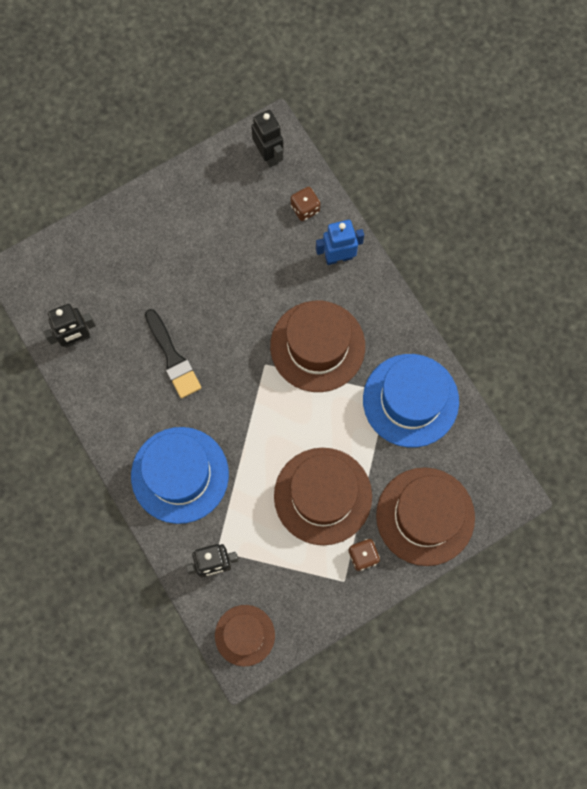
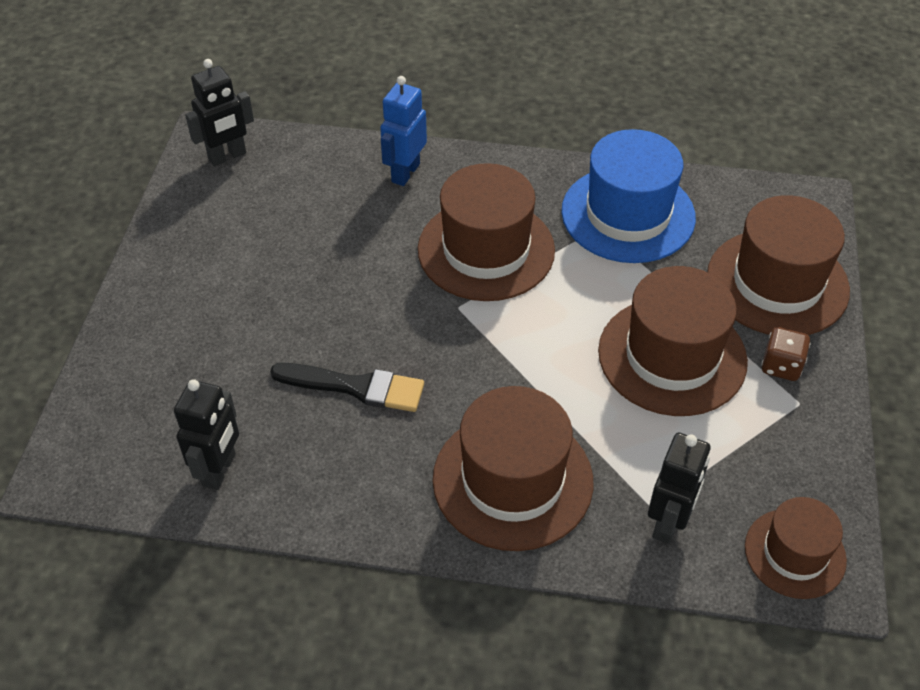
camera: 50 degrees left, 25 degrees down
(180, 475) = (512, 480): blue hat -> brown hat
(268, 155) = (227, 156): black robot -> black robot turned 135 degrees clockwise
(305, 208) = (321, 165): brown dice -> none

